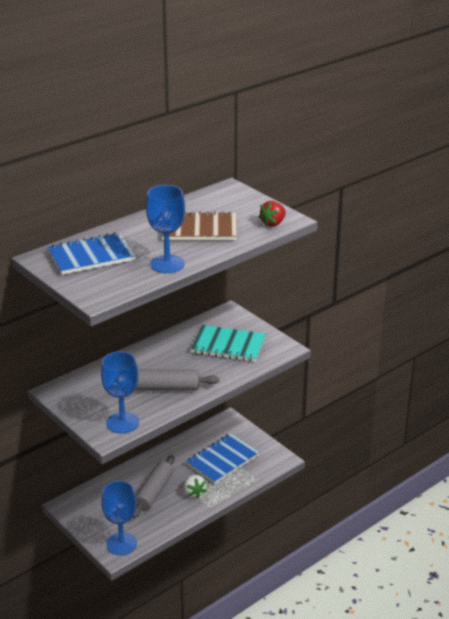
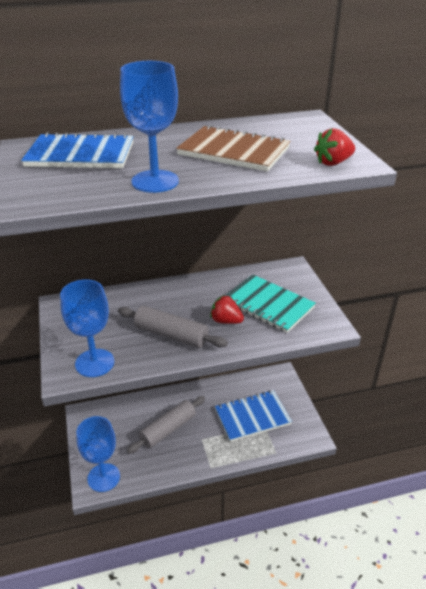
camera: 25 degrees right, 5 degrees up
(194, 492) = (205, 444): white strawberry -> none
(203, 366) = (226, 321): none -> red strawberry

